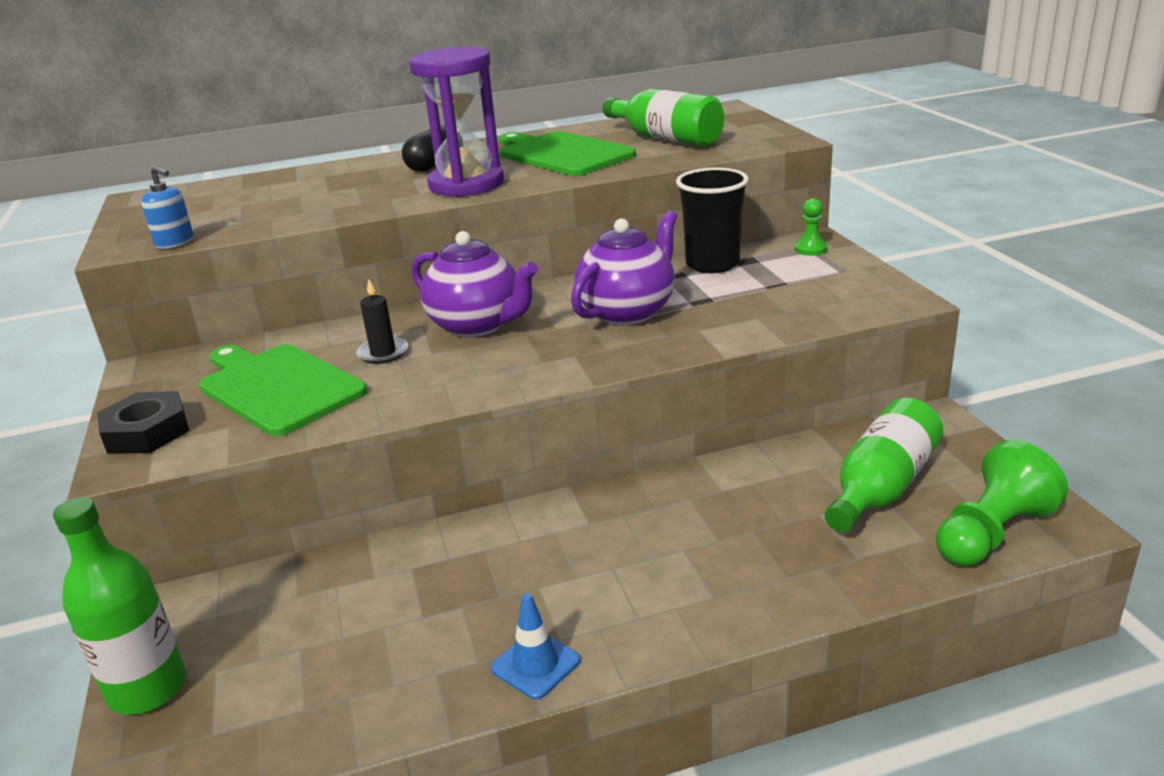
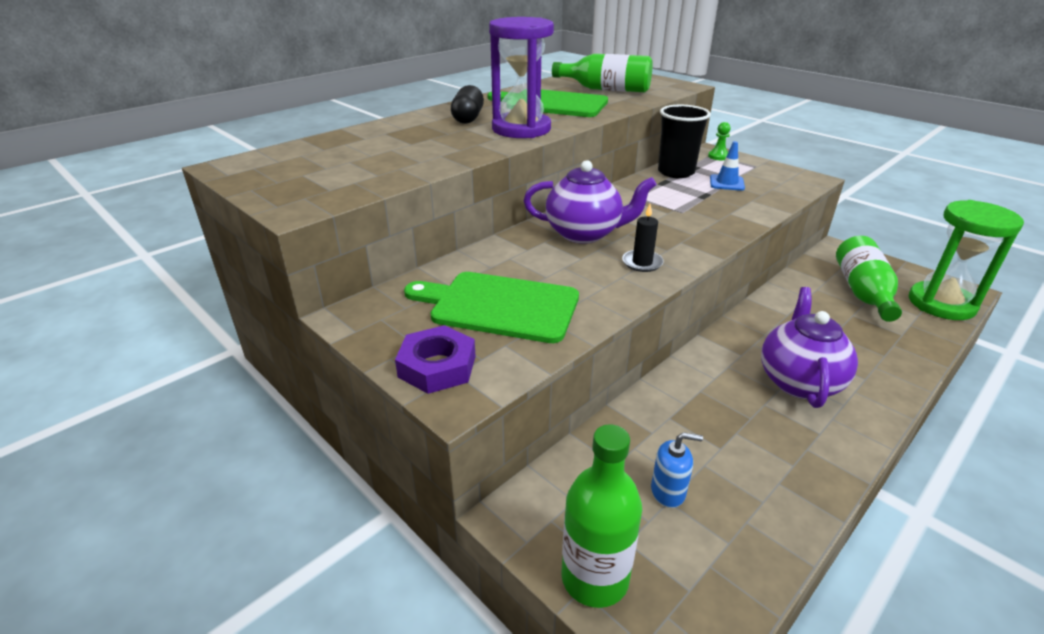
camera: 30 degrees left, 5 degrees up
(147, 431) = (437, 366): black nut -> purple nut
(175, 242) = (344, 198): blue soap dispenser -> blue soap dispenser (668, 491)
(383, 353) = (544, 265): black candle -> black candle (642, 263)
(535, 664) = (828, 454): blue traffic cone -> blue traffic cone (726, 183)
(628, 312) = (671, 209): purple teapot -> purple teapot (798, 381)
(991, 533) = (941, 304): green pawn -> green hourglass

